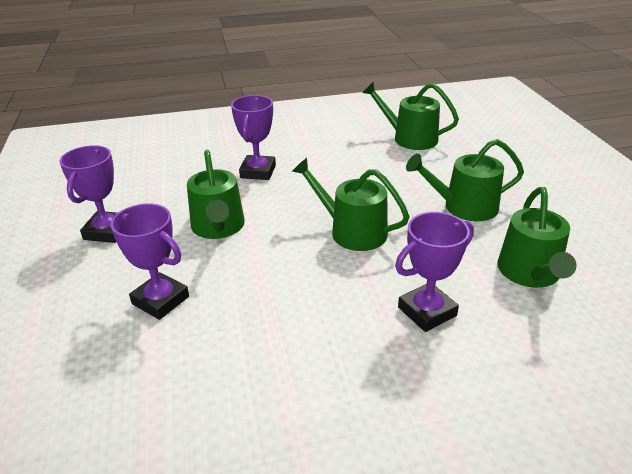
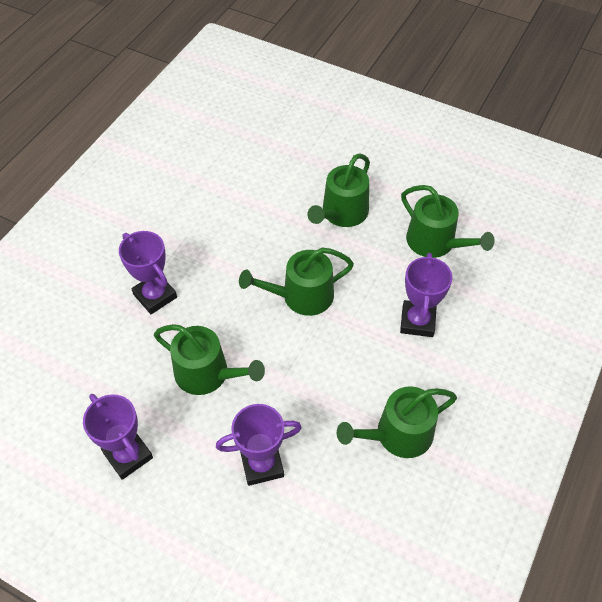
camera: 50 degrees left, 20 degrees up
(410, 138) = (223, 165): green watering can -> green watering can (398, 434)

